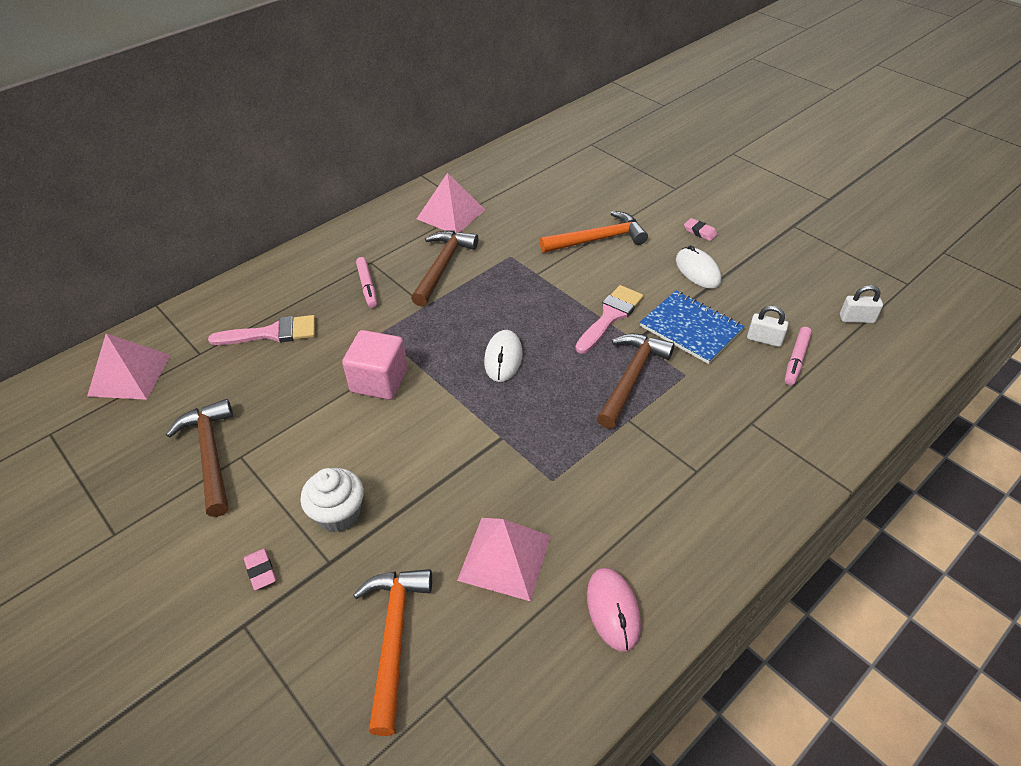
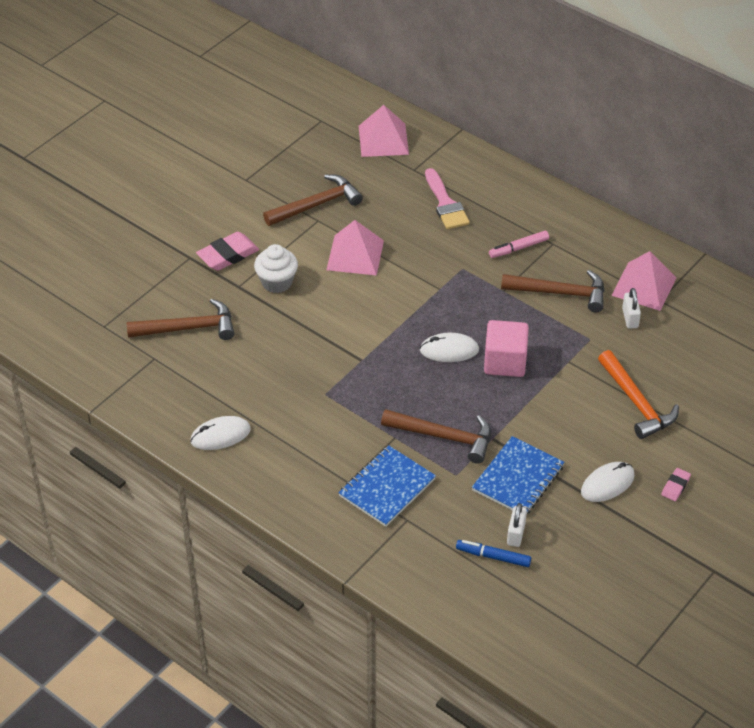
camera: 80 degrees right, 0 degrees up
(261, 571) = (228, 255): pink eraser -> pink eraser, size x1.88
(379, 381) = (406, 278): pink cube -> pink cube (505, 362)
(394, 638) = (188, 328): orange hammer -> brown hammer
(505, 557) = (254, 374): pink pyramid -> pink pyramid (355, 255)
(610, 316) = (520, 419): pink brush -> none
(613, 610) = (220, 435): pink mouse -> white mouse
(705, 435) = (387, 488): none -> blue notebook
(796, 359) = (493, 557): pink marker -> blue marker
(856, 319) = (565, 611): white padlock -> white padlock (630, 318)

